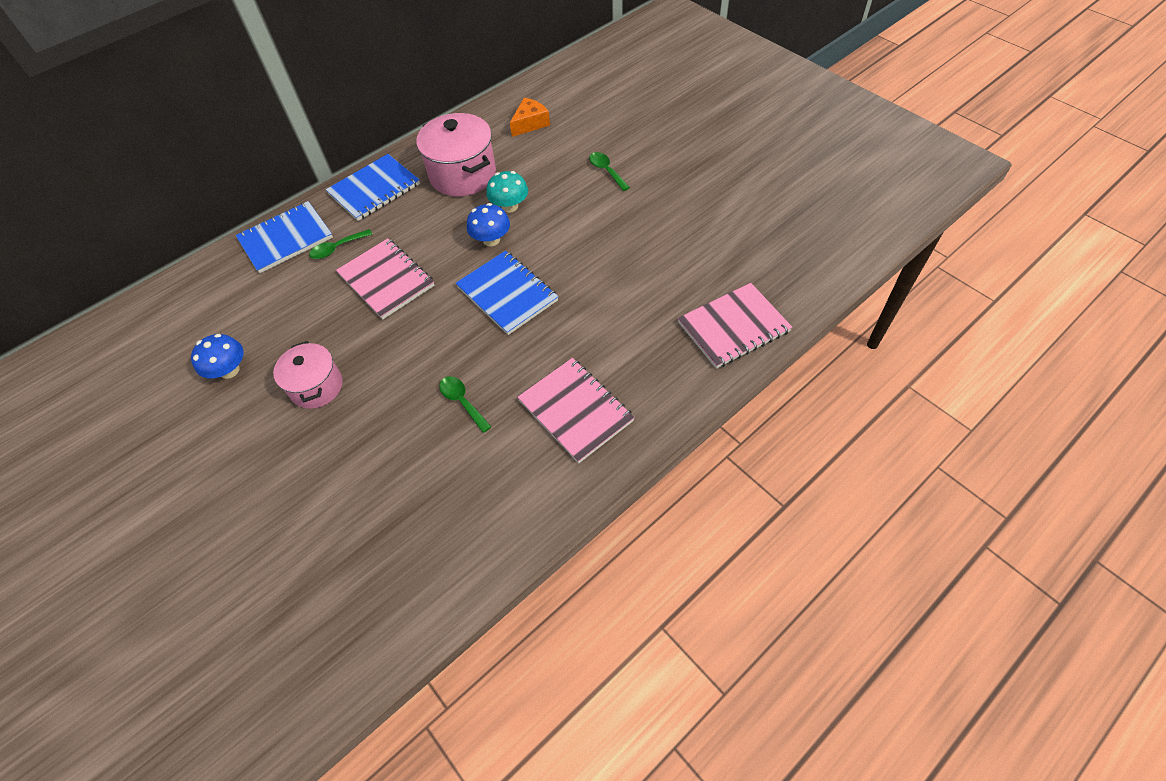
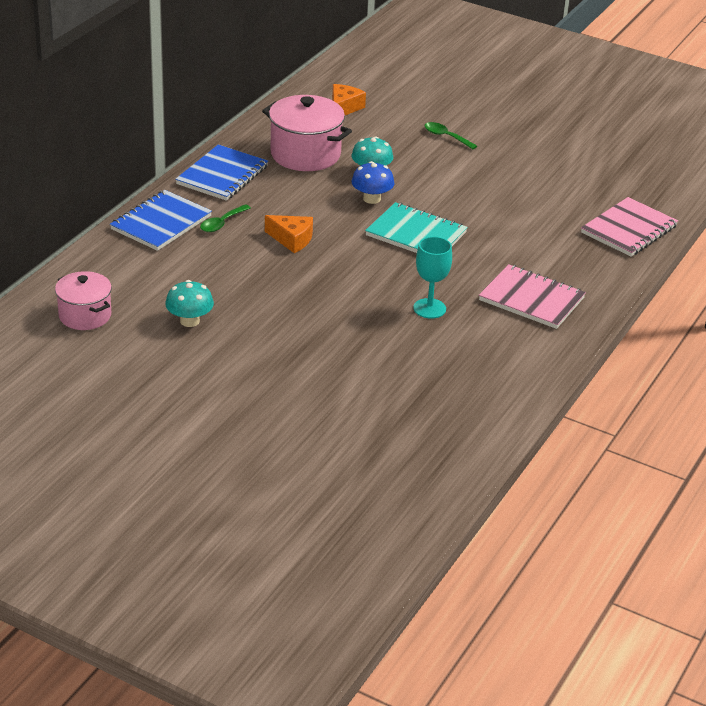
camera: 25 degrees left, 20 degrees down
(229, 370) = (189, 321): blue mushroom -> turquoise mushroom
(317, 387) = (286, 319): pink pot -> pink pot (85, 315)
(386, 280) = (292, 239): pink notebook -> orange cheese
(462, 402) = (429, 308): green spoon -> turquoise goblet
(507, 294) = (416, 234): blue notebook -> turquoise notebook

